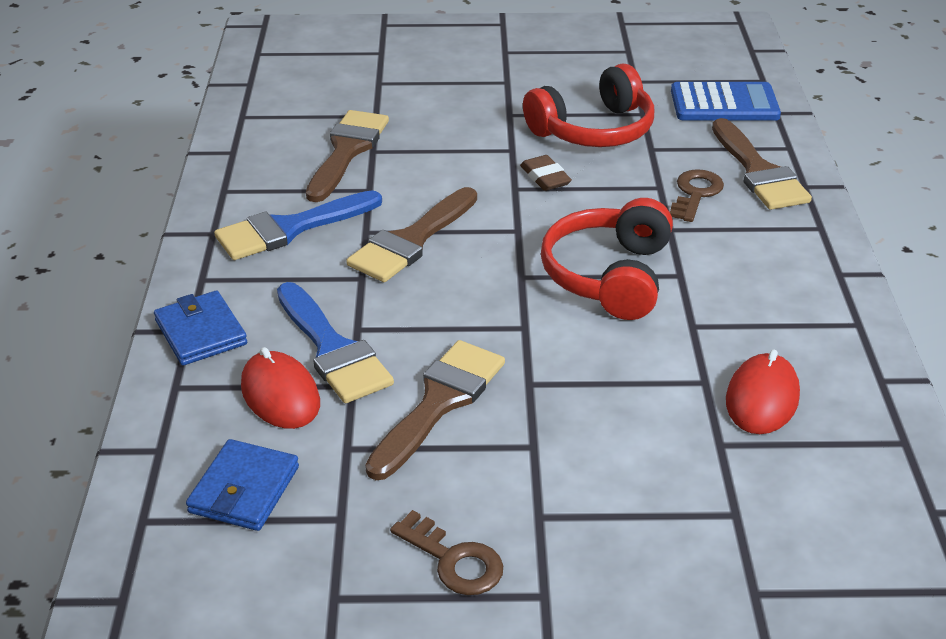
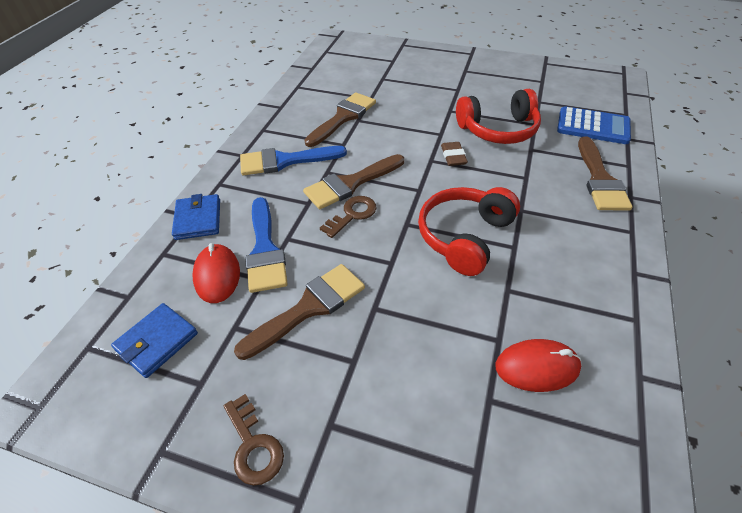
camera: 20 degrees right, 10 degrees up
(695, 193) = (549, 187): brown key -> brown key (352, 214)
(762, 398) = (537, 367): red mouse -> red mouse turned 45 degrees clockwise

